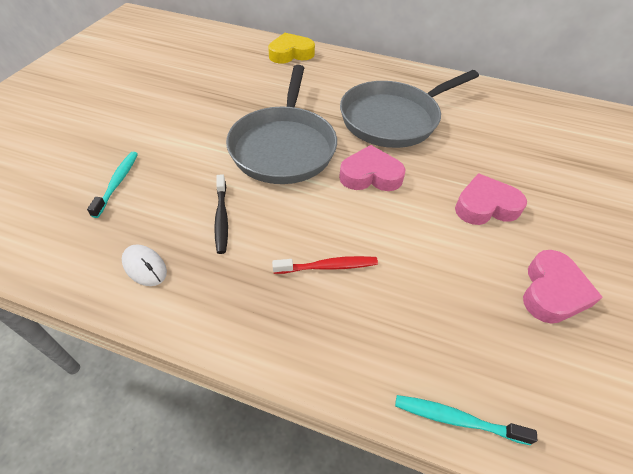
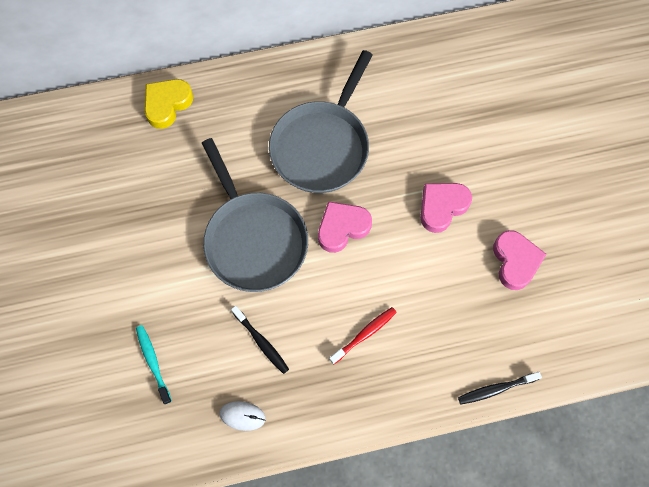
camera: 30 degrees left, 20 degrees up
(457, 419) = (496, 389): turquoise toothbrush -> black toothbrush

